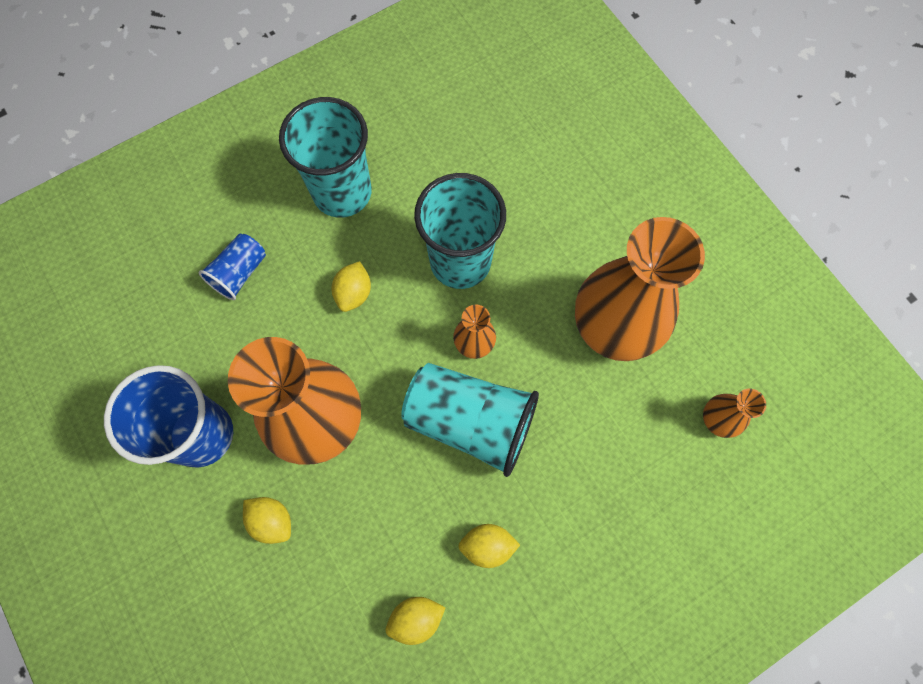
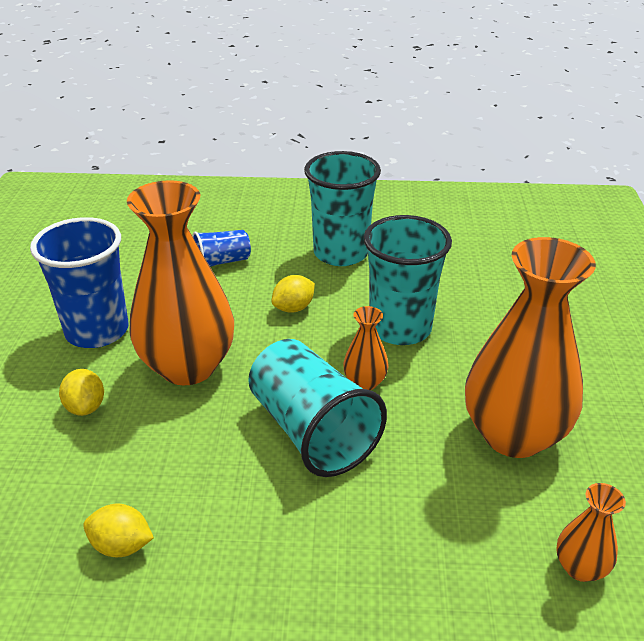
camera: 35 degrees right, 35 degrees down
(487, 545) = (241, 530): yellow lemon -> none

